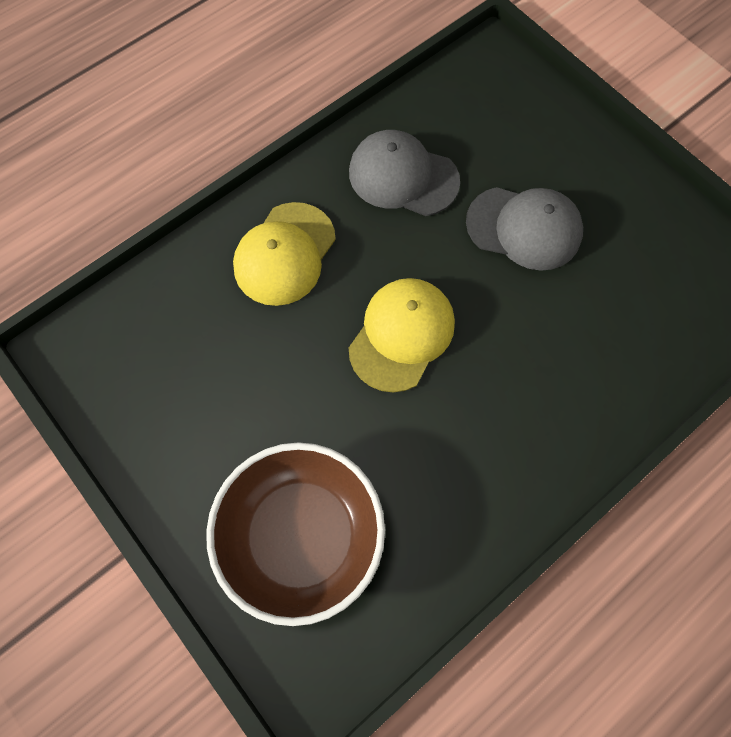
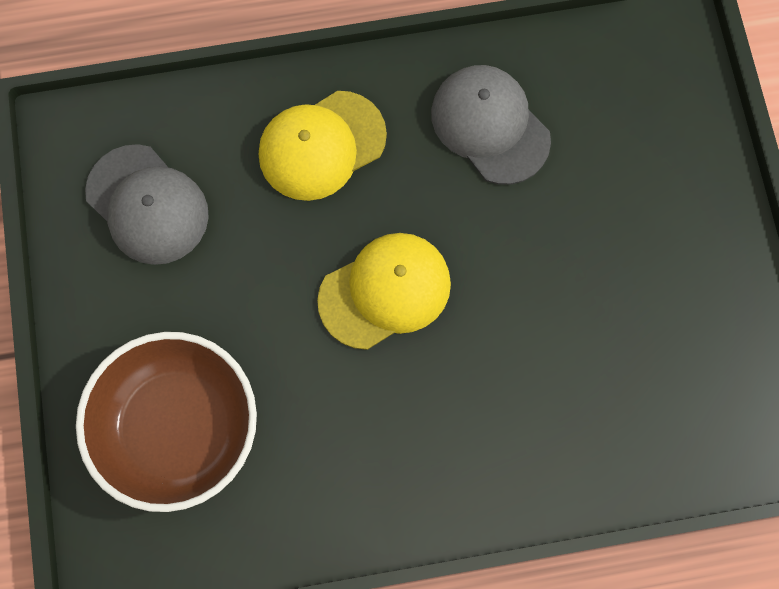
camera: 30 degrees right, 5 degrees up
(524, 228) = (579, 248): grey cap -> grey cap (147, 205)

